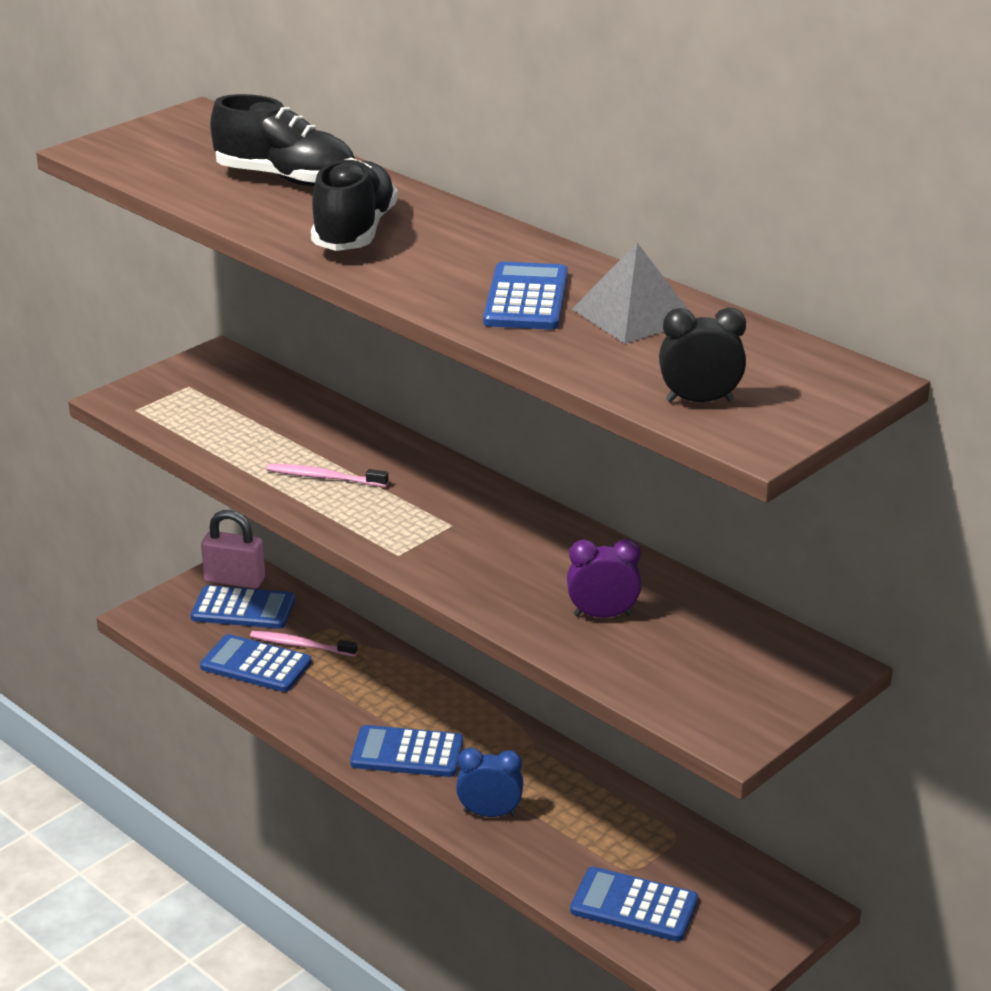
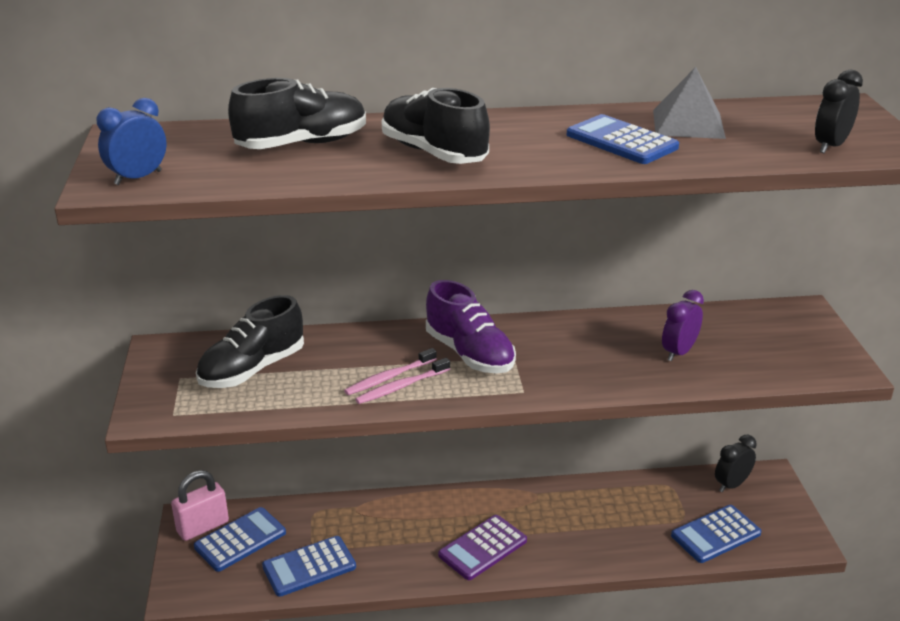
camera: 50 degrees left, 0 degrees up
(245, 410) = (252, 369): none -> black shoe
(301, 645) = (315, 535): pink toothbrush -> pink toothbrush (401, 387)
(407, 753) = (483, 548): blue calculator -> purple calculator
(423, 500) = (469, 354): none -> purple shoe
(489, 813) = (578, 545): blue clock -> blue clock (138, 178)
(742, 883) = (731, 485): none -> black clock

